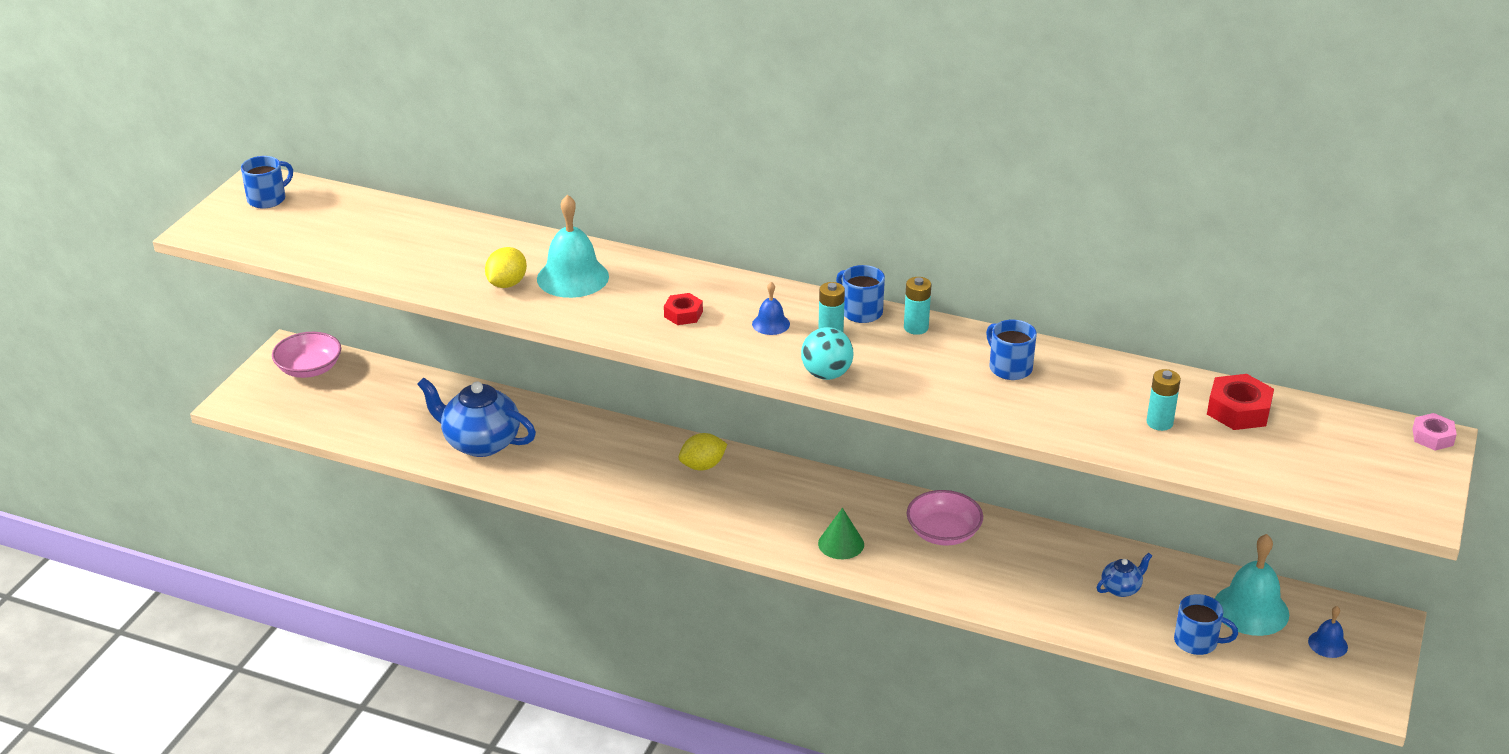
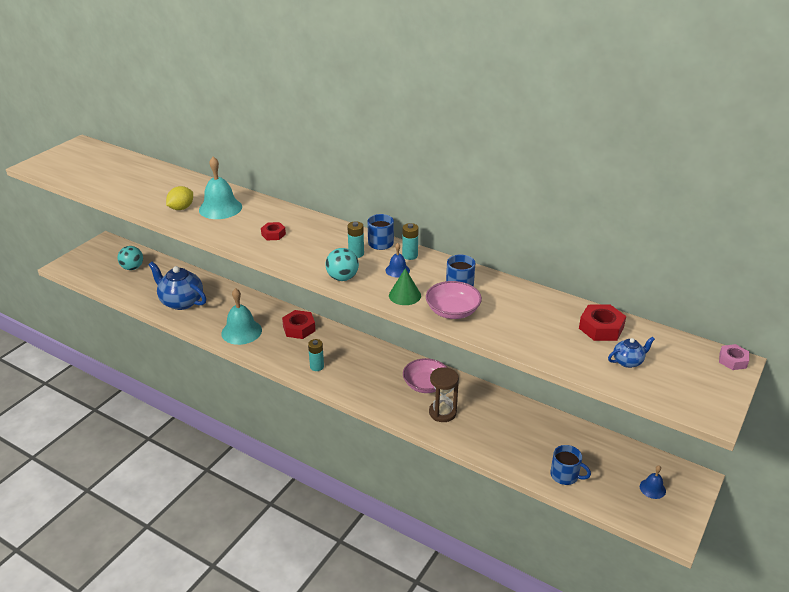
camera: 10 degrees right, 0 degrees up
(268, 199) = (79, 153): blue mug -> none
(309, 369) = (110, 252): pink bowl -> pink bowl (452, 311)
(364, 392) = (132, 268): none -> turquoise ball
(702, 466) = (299, 328): yellow lemon -> red nut
(771, 324) = (322, 245): blue bell -> blue bell (397, 270)
(841, 544) = (361, 384): green cone -> green cone (404, 295)
(984, 572) = (442, 412): none -> brown hourglass
(1121, 588) = (526, 433): blue teapot -> blue teapot (628, 361)
(1159, 423) = (545, 330): turquoise battery -> turquoise battery (317, 366)
(1251, 609) = (606, 458): turquoise bell -> turquoise bell (241, 331)

